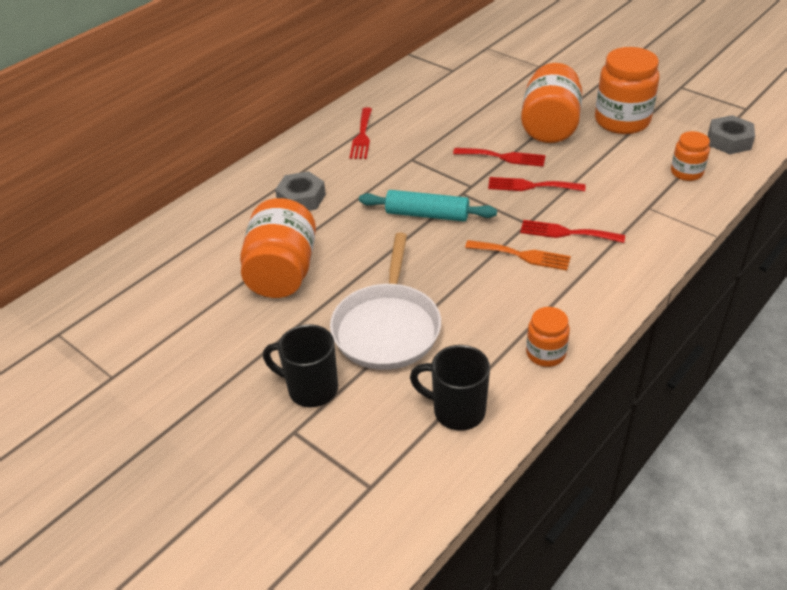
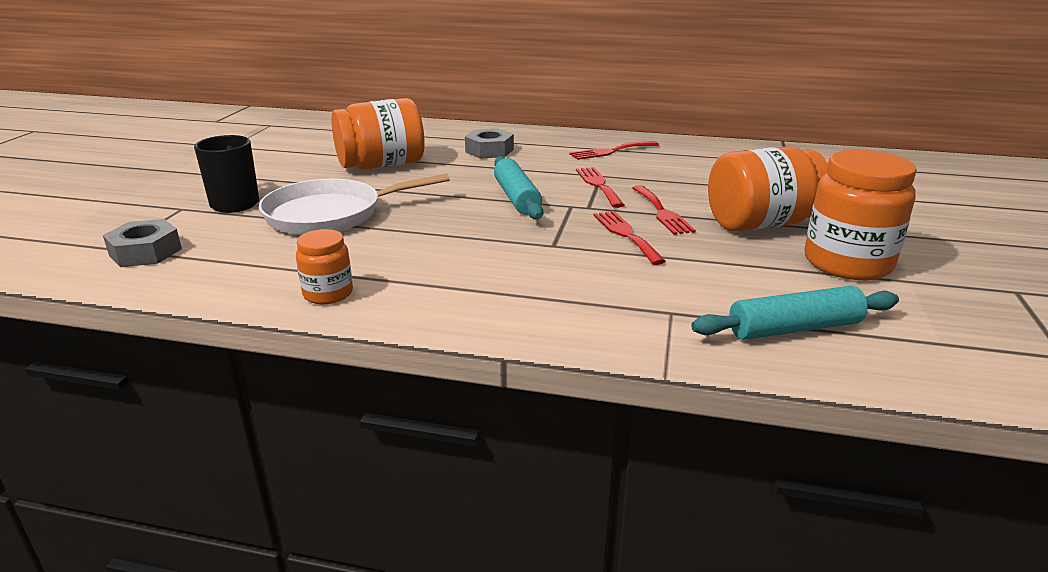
camera: 60 degrees right, 15 degrees down
(457, 411) = (221, 265): black mug -> none
(522, 255) = (491, 252): orange fork -> none
(566, 233) = (557, 268): red fork -> red fork (598, 185)
(686, 172) = (794, 328): orange jar -> turquoise rolling pin
(729, 141) = (938, 353): grey nut -> grey nut (145, 252)

